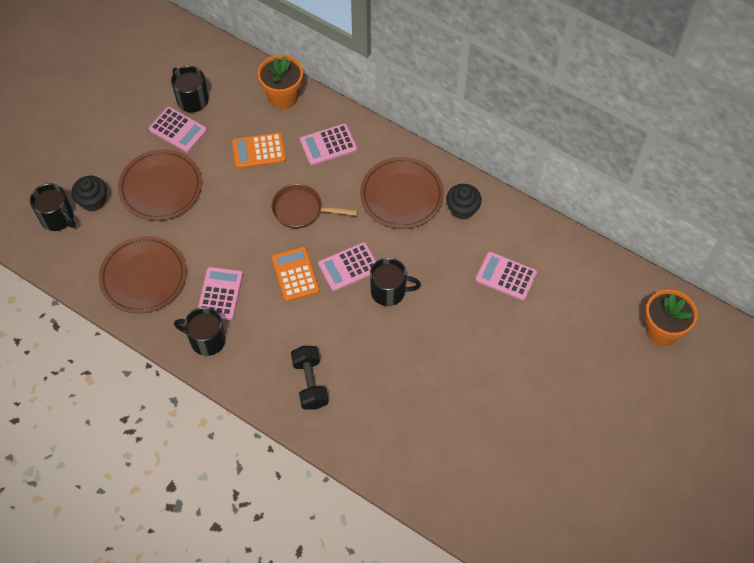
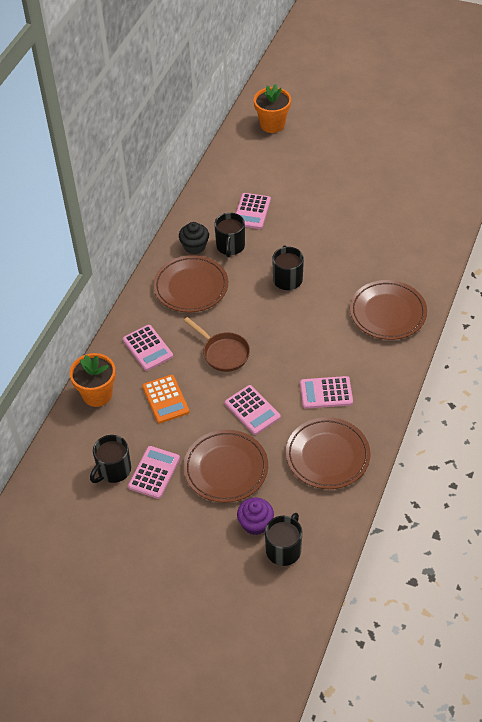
camera: 100 degrees left, 10 degrees down
(93, 201) = (255, 523): black cupcake -> purple cupcake
(206, 340) = (374, 391): black mug -> black mug (230, 246)
(295, 274) = (290, 344): orange calculator -> none
(302, 210) = (223, 353): brown pan -> brown pan turned 45 degrees counterclockwise
(310, 383) = (387, 313): black dumbbell -> brown plate
(349, 267) = (272, 309): pink calculator -> pink calculator (252, 410)

